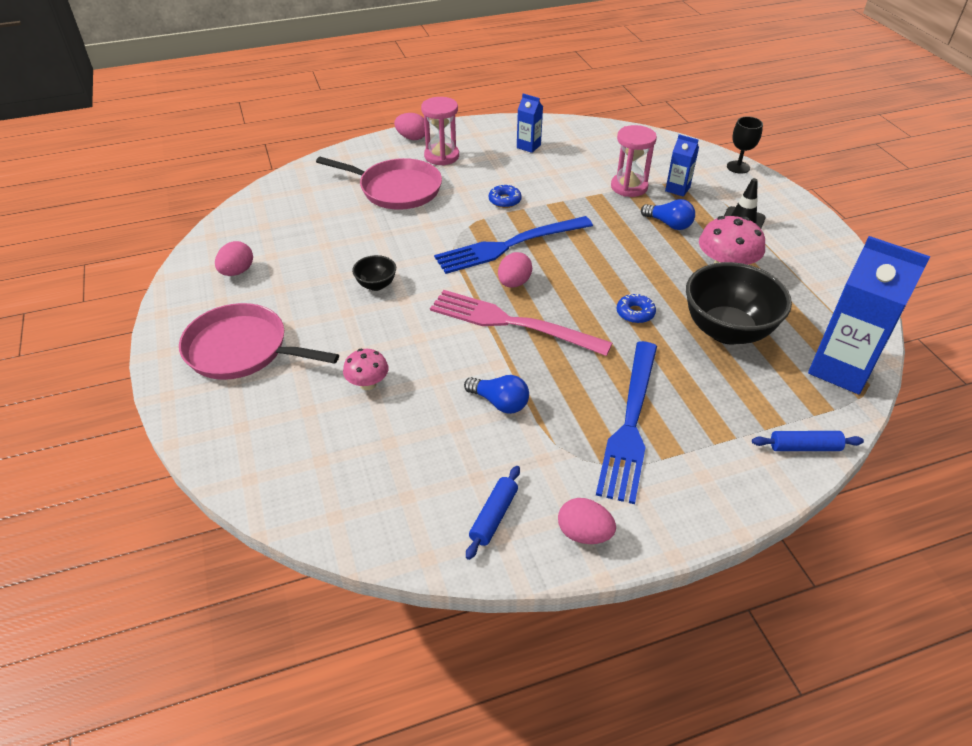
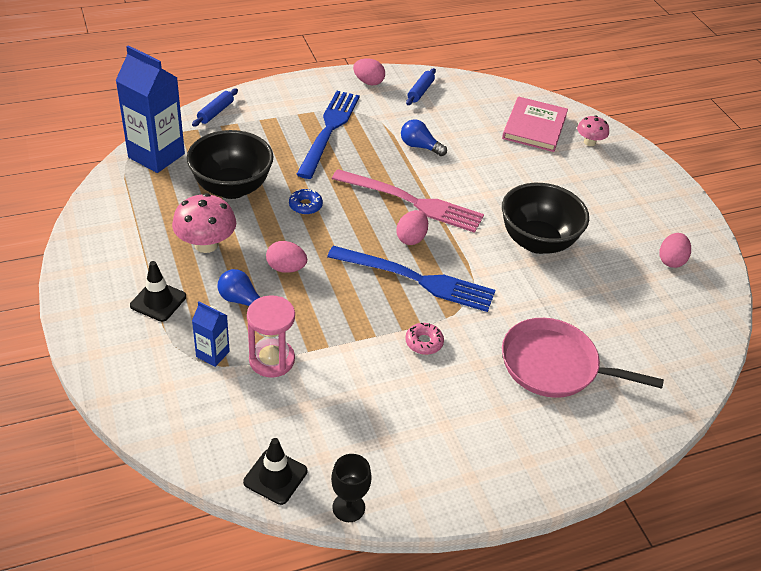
camera: 175 degrees right, 0 degrees up
(241, 349) = (623, 191): pink pan -> none
(321, 449) = (534, 127): none -> pink book
(368, 384) = (517, 163): pink mushroom -> pink mushroom (589, 142)
(376, 285) = (537, 241): black bowl -> black bowl, size x2.16
(412, 138) = (562, 470): pink egg -> pink egg (286, 268)
(441, 156) = (512, 427): pink hourglass -> none
(504, 200) = (424, 342): blue donut -> pink donut
(509, 246) = (417, 279): blue fork -> blue fork turned 45 degrees clockwise
(528, 146) = (394, 445): blue carton -> none
(607, 132) = (275, 476): none -> black traffic cone
(738, 167) = (116, 392): black goblet -> black goblet (348, 507)
(804, 447) = (216, 112): blue rolling pin -> blue rolling pin turned 60 degrees counterclockwise

